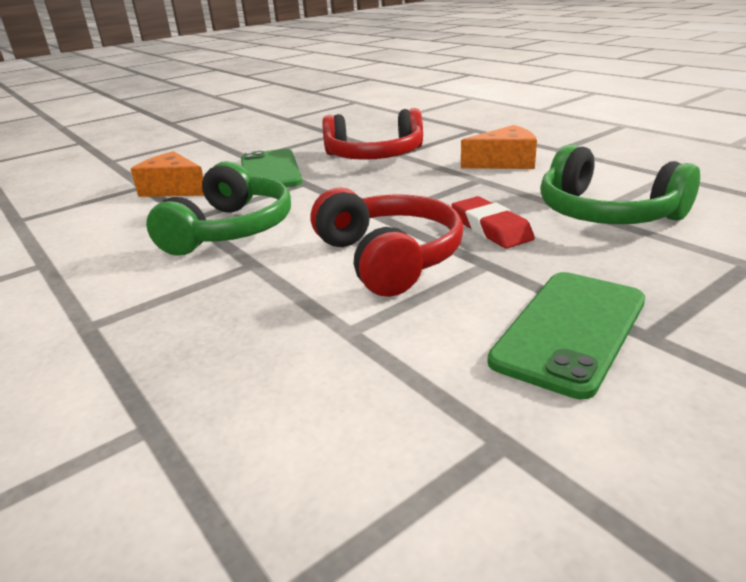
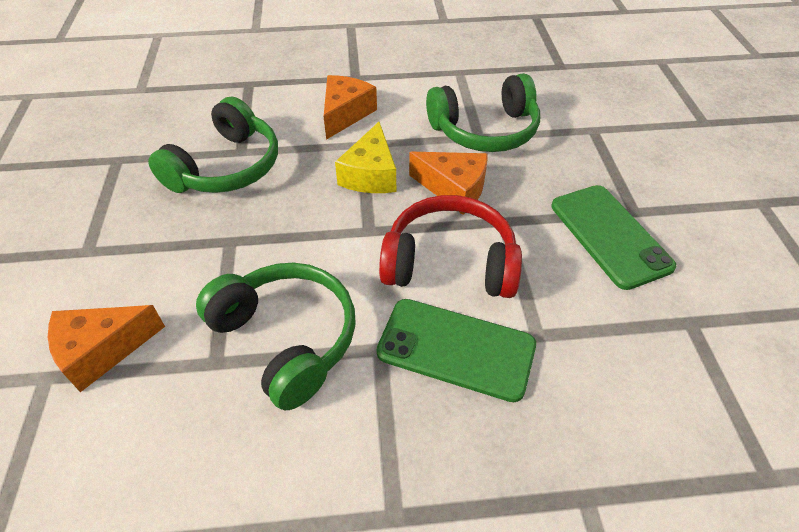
camera: 60 degrees left, 20 degrees up
(270, 171) = (160, 251): green phone -> green phone (456, 349)
(374, 156) = (226, 167): red headphones -> green headphones
(448, 194) = (371, 174): none -> yellow cheese
(491, 228) = (454, 189): red eraser -> orange cheese

